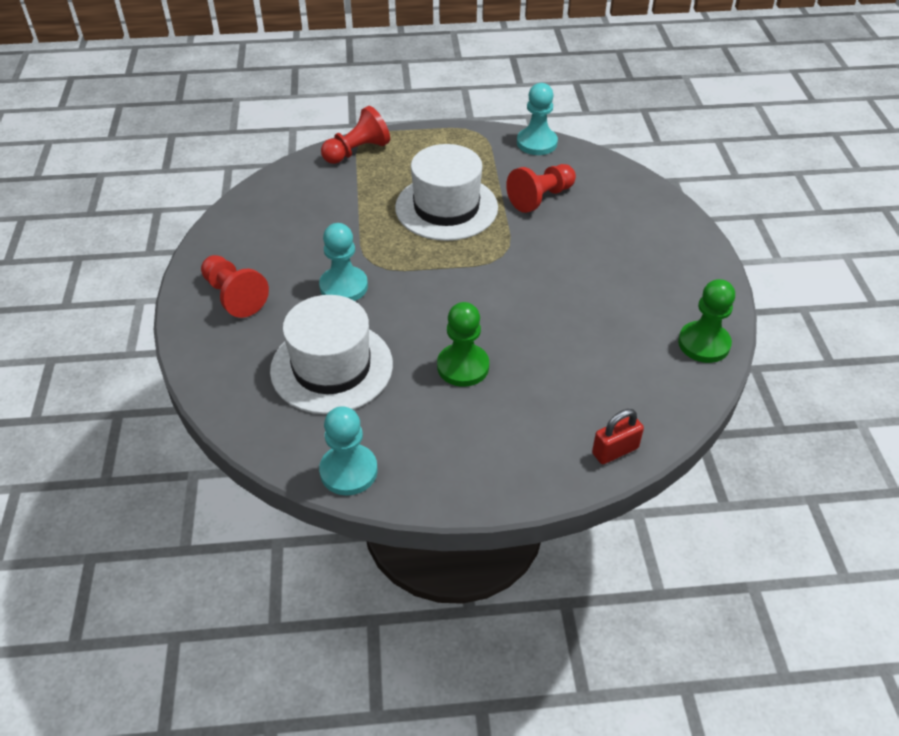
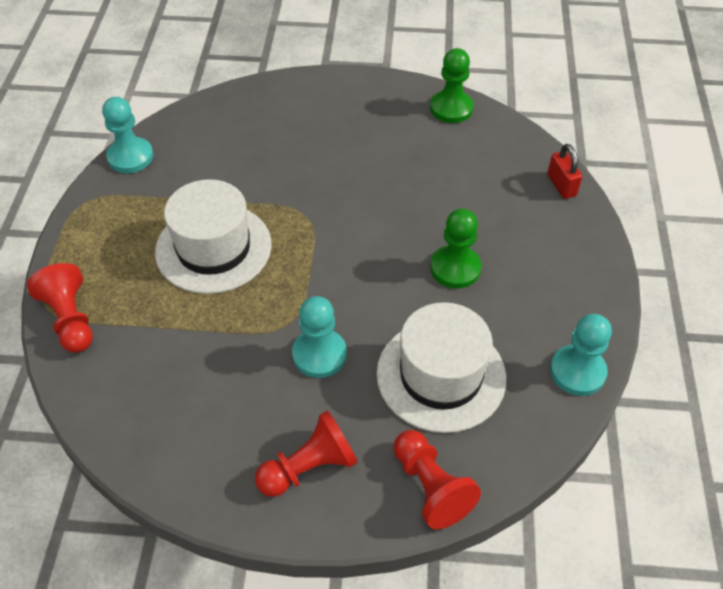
camera: 80 degrees left, 5 degrees up
(541, 198) = (225, 170): red pawn -> red pawn (430, 487)

